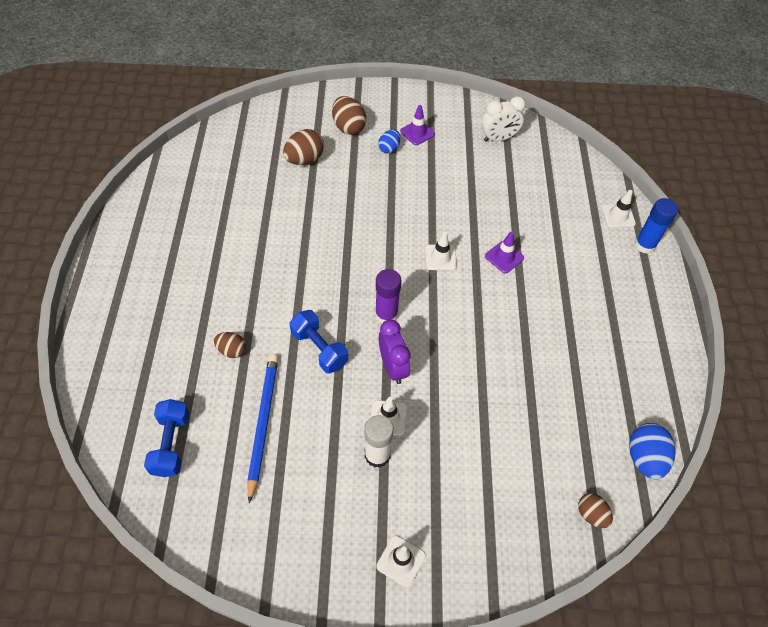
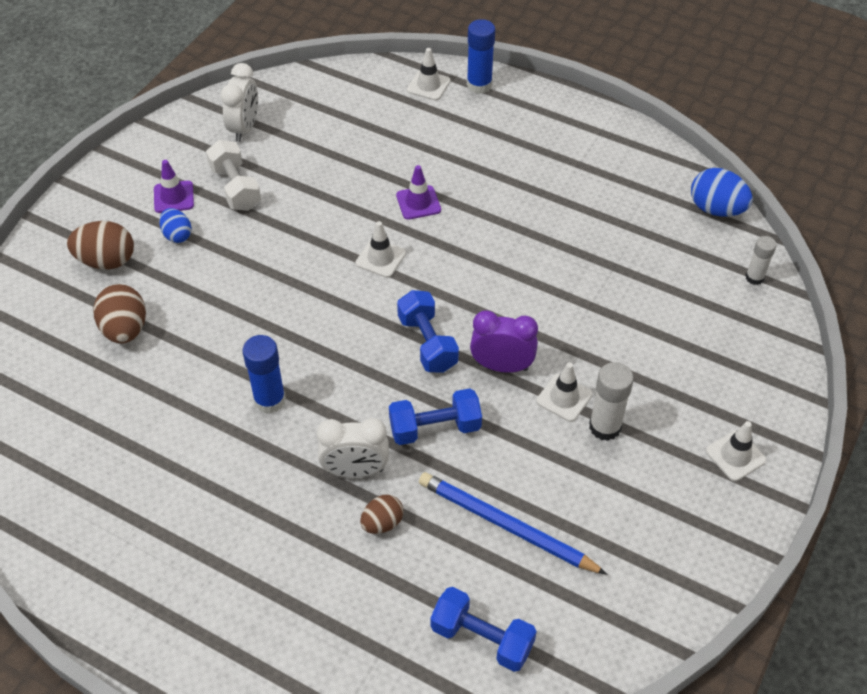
camera: 60 degrees left, 5 degrees down
(264, 318) = (355, 470): none -> white clock
(293, 251) = (269, 400): none -> blue glue stick
(386, 314) = (427, 343): purple glue stick -> blue dumbbell
(446, 157) = (236, 188): none -> white dumbbell
(591, 514) = (754, 277): brown egg -> white glue stick

